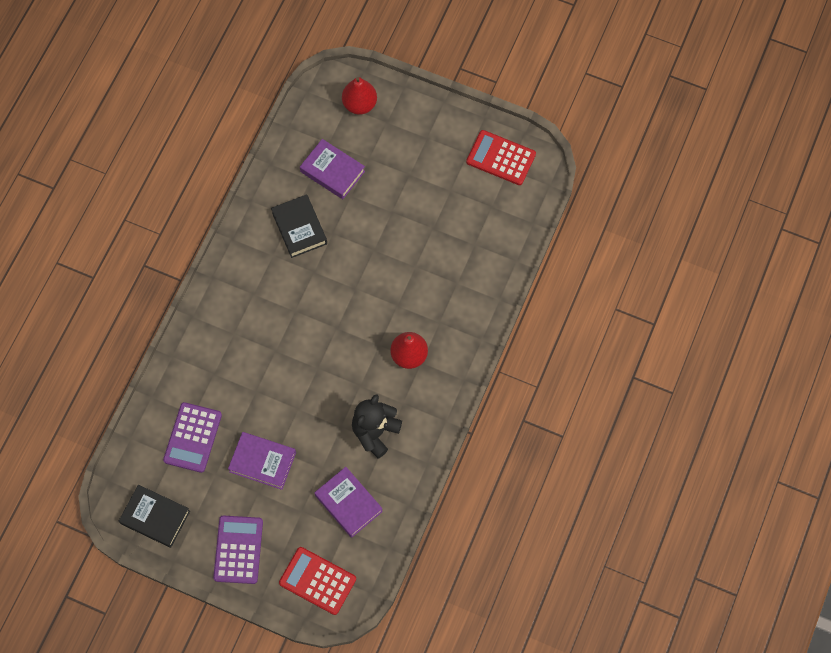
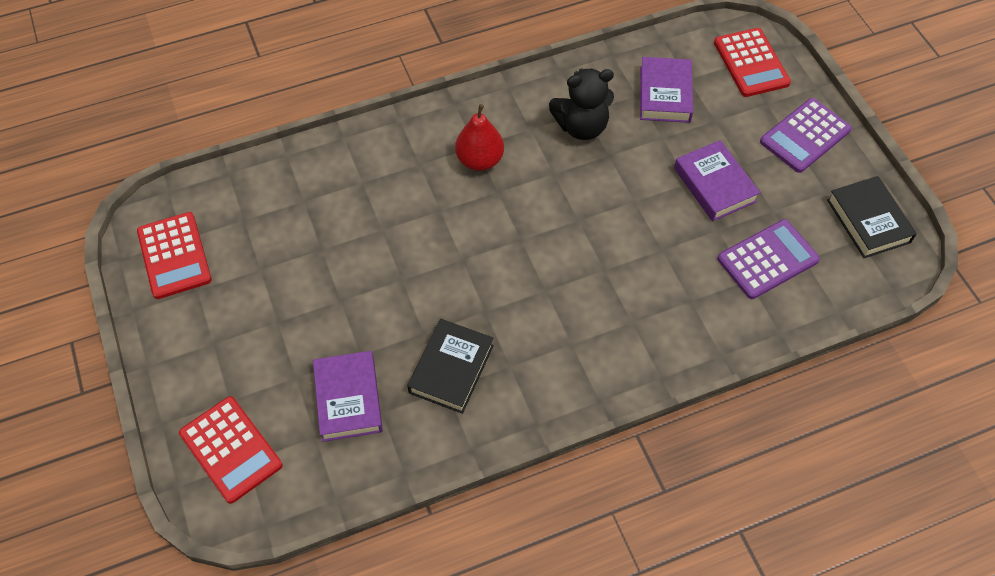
camera: 135 degrees left, 10 degrees down
(359, 104) = (230, 449): red pear -> red calculator

